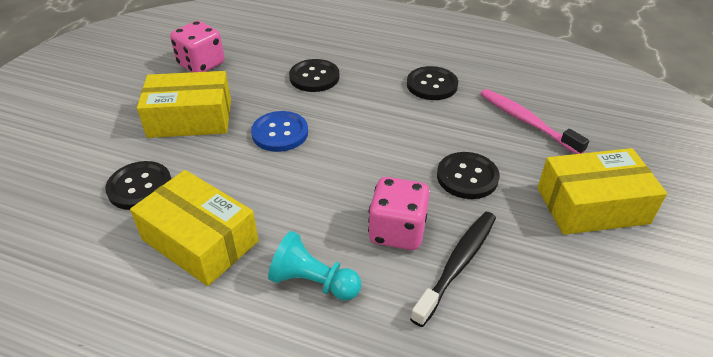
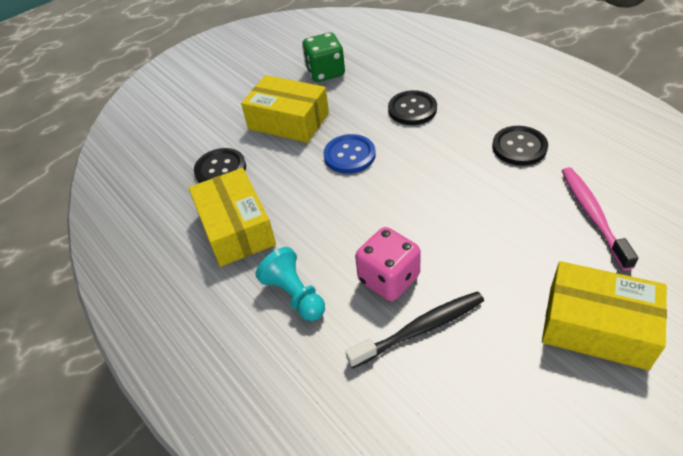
camera: 35 degrees right, 5 degrees up
(201, 64) = (325, 72): pink dice -> green dice
(467, 177) = (487, 252): black button -> none

